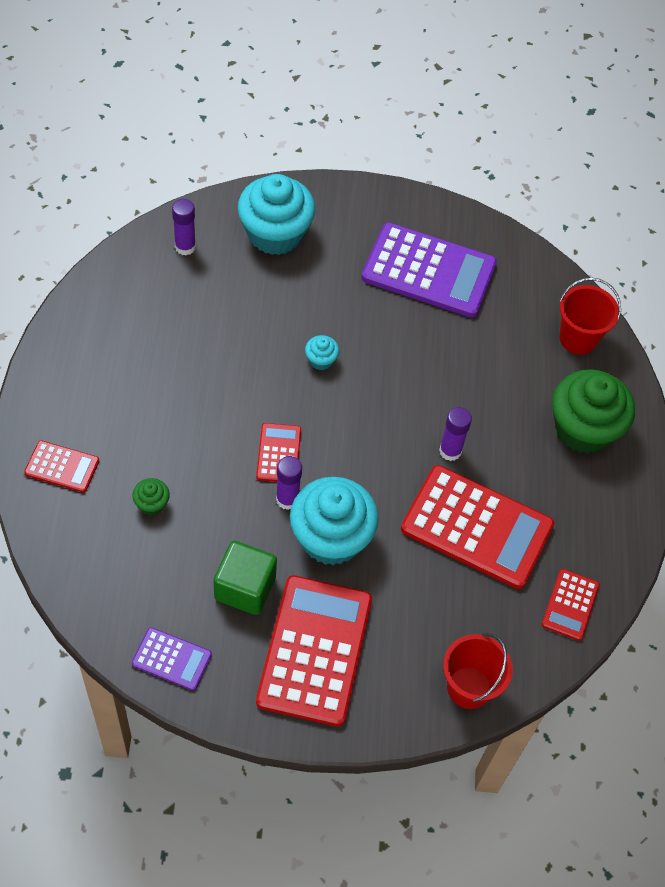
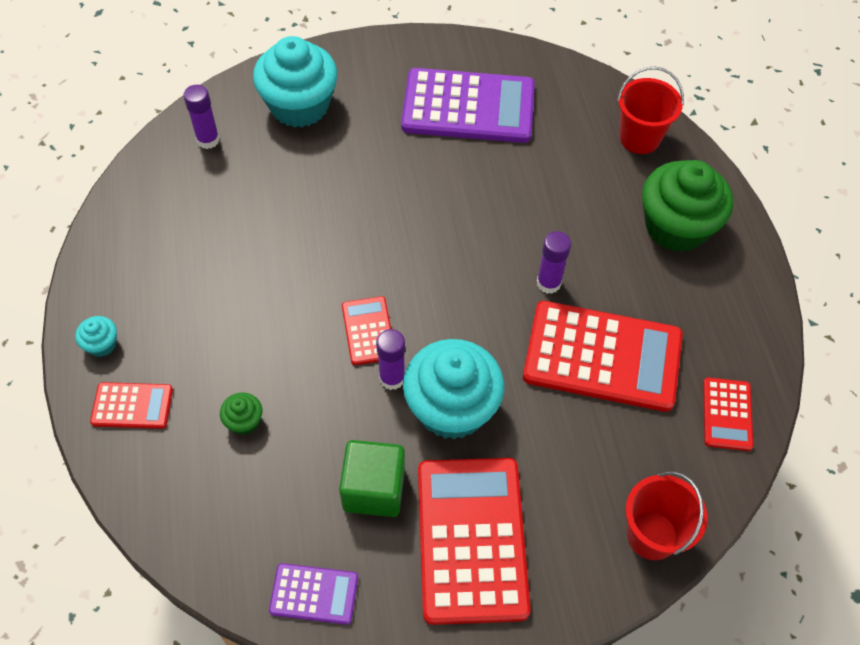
camera: 10 degrees left, 0 degrees up
(321, 360) = (384, 222): turquoise cupcake -> turquoise cupcake (102, 344)

